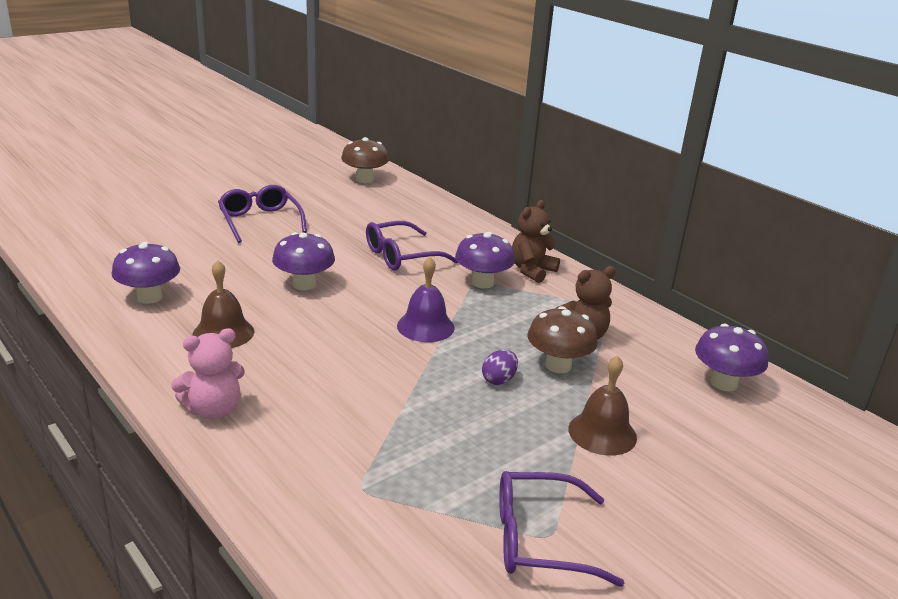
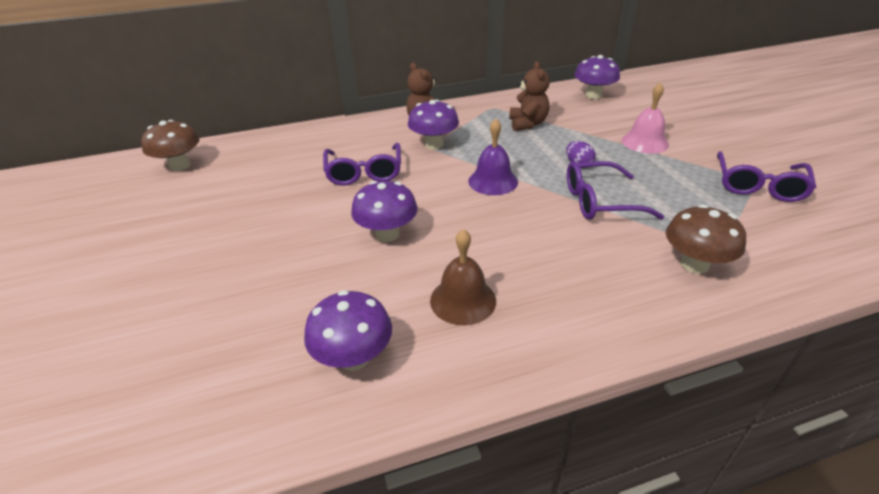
camera: 65 degrees left, 10 degrees up
(213, 410) = (607, 320): pink teddy bear -> none
(260, 221) = (217, 247): purple glasses -> purple glasses (600, 201)
(558, 365) = (564, 140): brown mushroom -> brown mushroom (694, 264)
(602, 433) = (645, 142): brown bell -> pink bell

